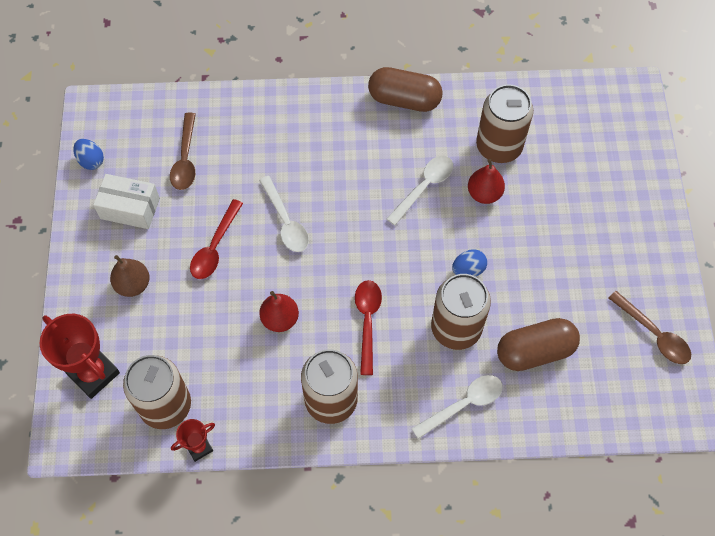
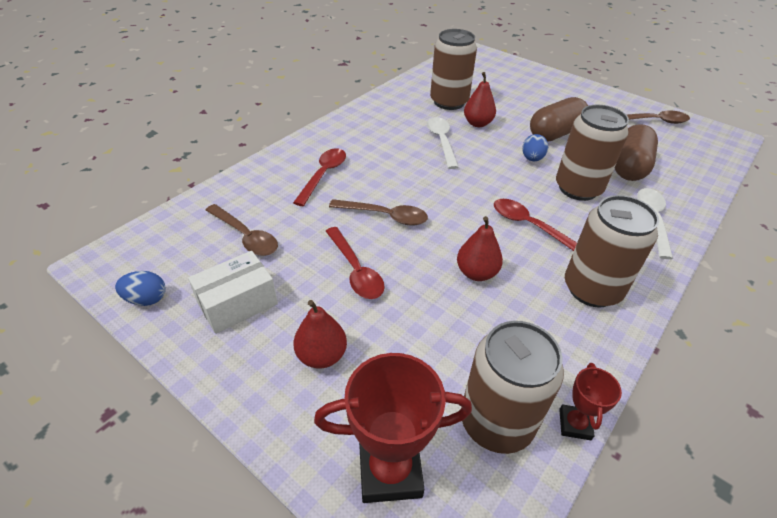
camera: 50 degrees left, 20 degrees down
(133, 284) = (321, 355): brown pear -> red pear
(286, 221) = (385, 216): white spoon -> brown spoon
(293, 145) = (323, 175): none -> red spoon
(404, 99) = (362, 114): brown capsule -> brown capsule (555, 134)

